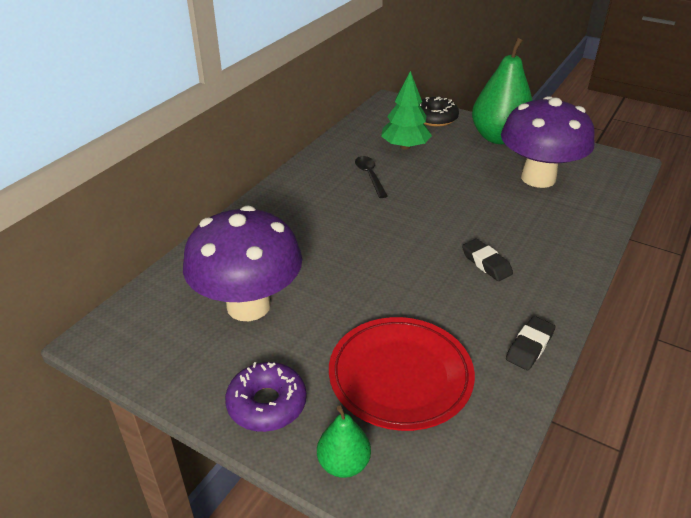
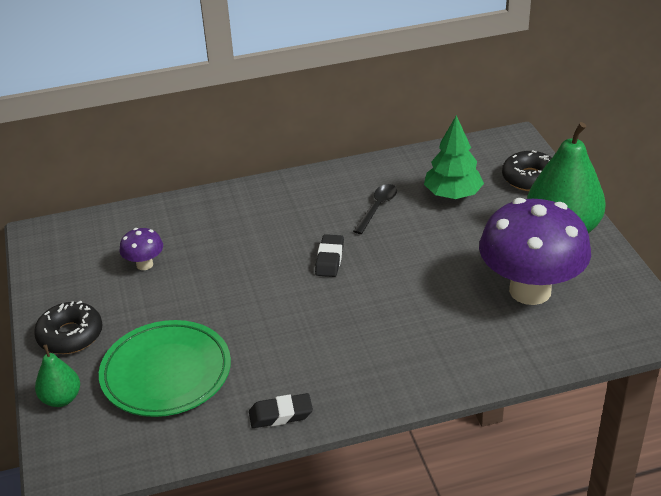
camera: 45 degrees right, 0 degrees up
(248, 306) = (144, 264): purple mushroom -> purple mushroom, size x0.43
(267, 404) = (70, 335): purple donut -> black donut
(400, 376) = (166, 373): red plate -> green plate
(486, 263) = (352, 336): black eraser -> black eraser (329, 259)

